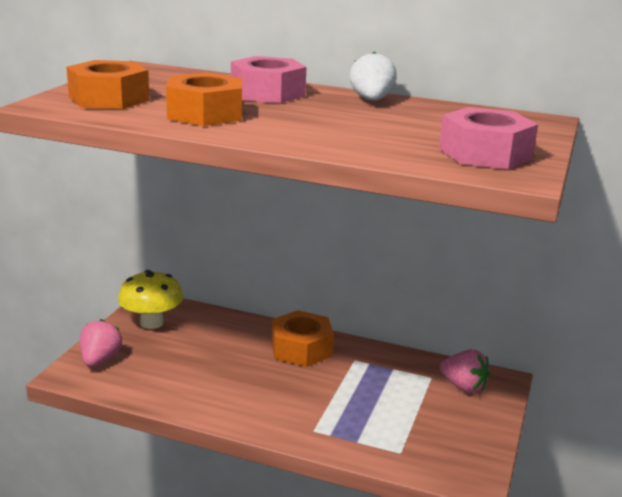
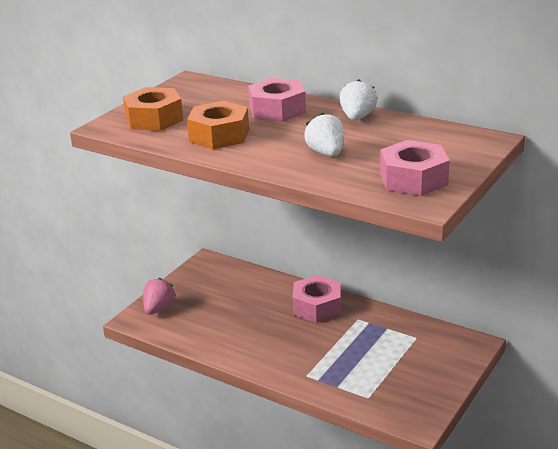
camera: 15 degrees right, 5 degrees up
(152, 323) = (204, 279): yellow mushroom -> none
(301, 348) = (317, 307): orange nut -> pink nut
(356, 130) = (326, 153): none -> white strawberry
(463, 387) = (440, 347): pink strawberry -> none

